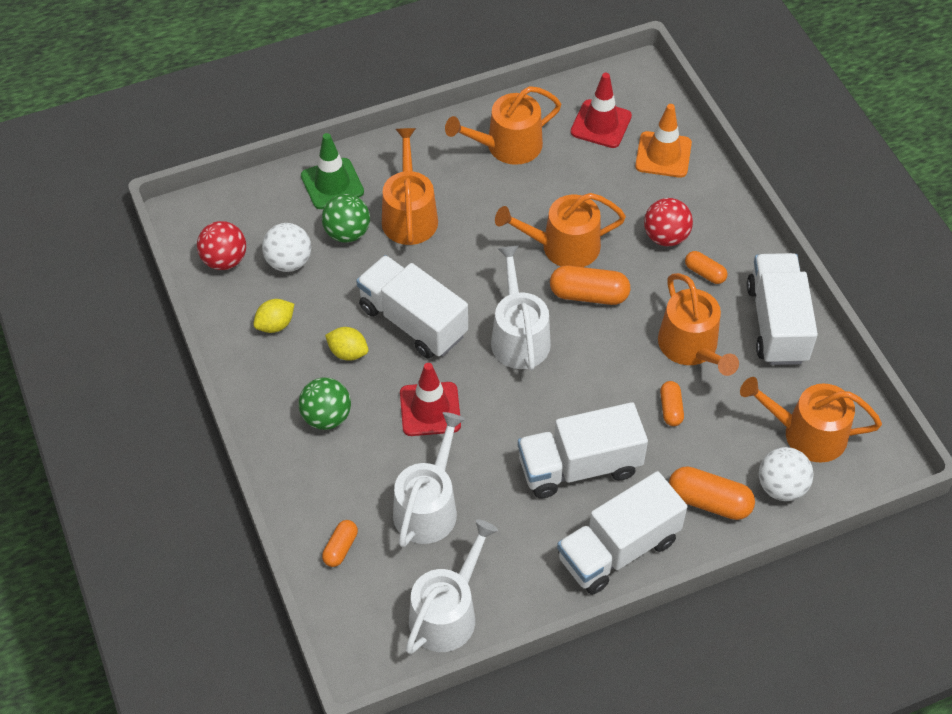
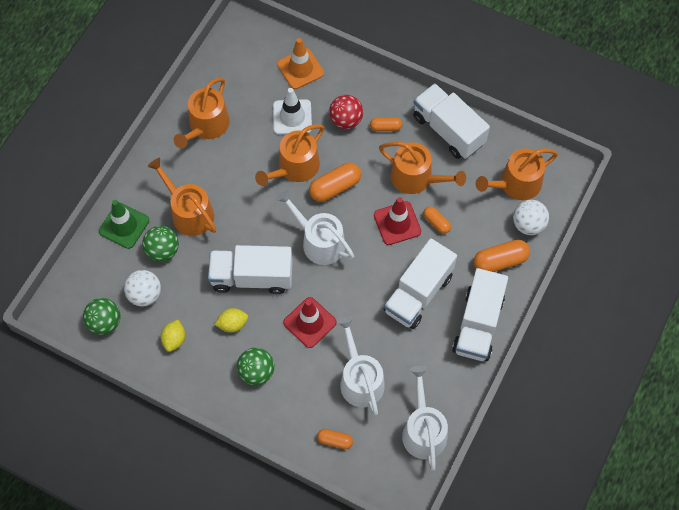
camera: 40 degrees left, 10 degrees up
(224, 260) = (105, 322): red ball -> green ball
(340, 548) = (335, 441): orange capsule -> orange capsule turned 60 degrees counterclockwise
(601, 124) = (248, 73): red traffic cone -> red traffic cone (397, 223)
(608, 196) = (292, 117): none -> white traffic cone

